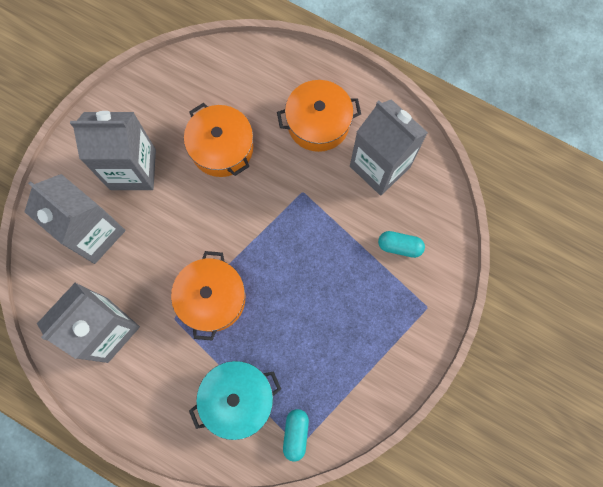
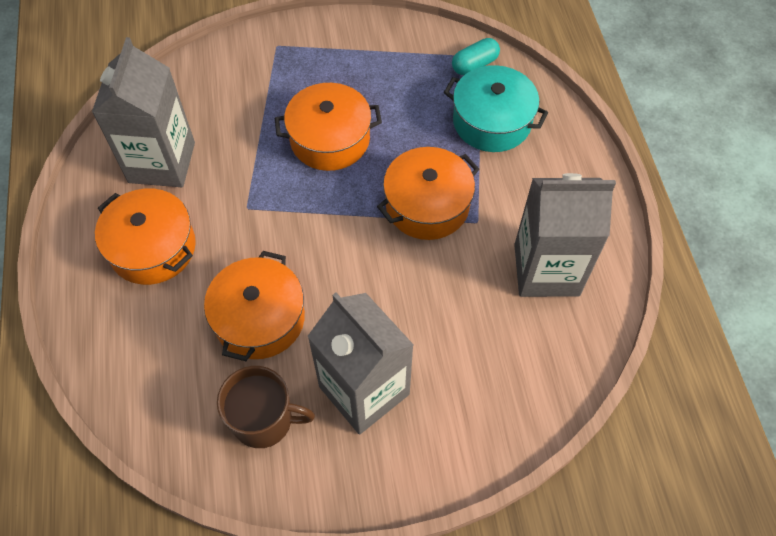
camera: 130 degrees left, 15 degrees down
(94, 233) = (470, 367): grey carton -> none
(163, 111) = (264, 419): none -> brown mug
(313, 279) = (330, 139): none -> orange pot
(399, 246) = (236, 97): turquoise capsule -> none

